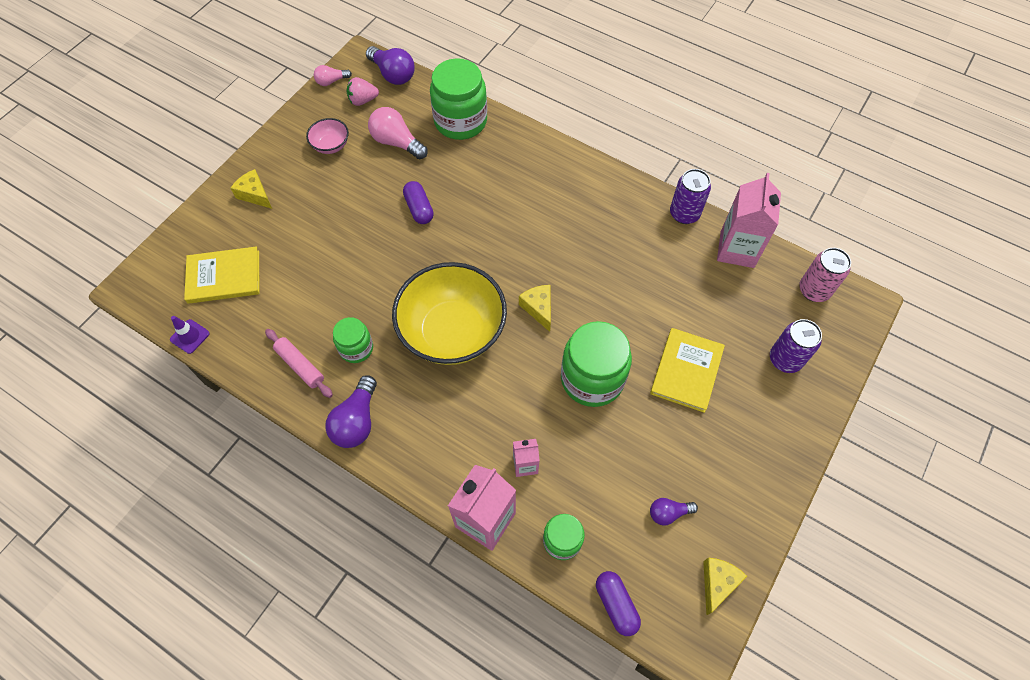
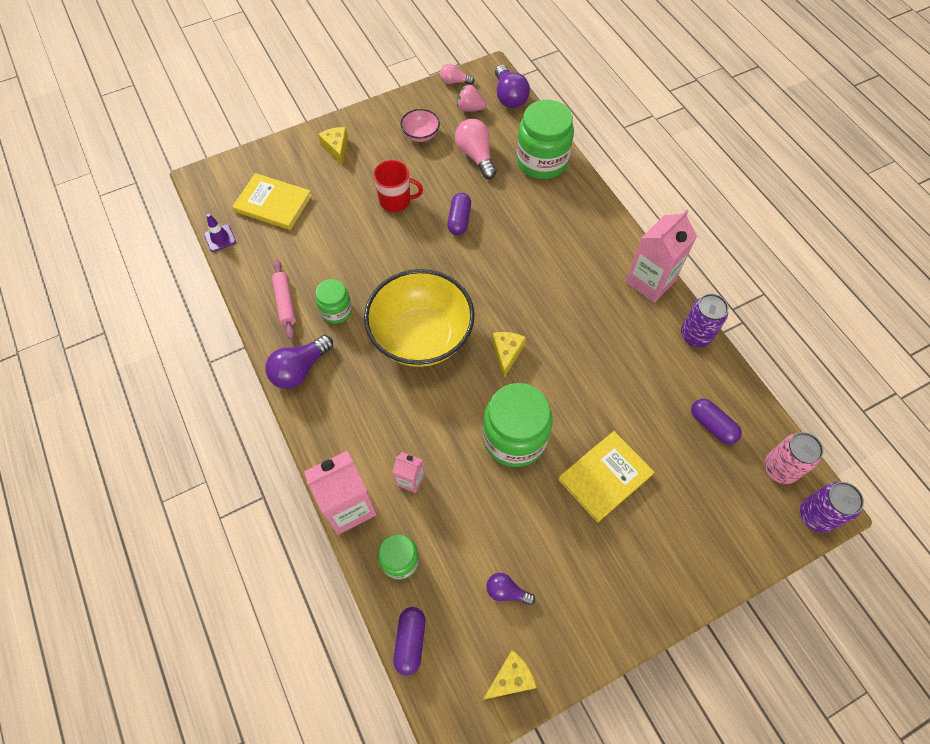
camera: 30 degrees right, 0 degrees up
(347, 218) = (396, 201): none -> red mug
(737, 249) = (726, 392): pink carton -> pink carton (650, 281)
(743, 282) = (712, 425): none -> purple capsule
(785, 359) = (707, 517): purple can -> purple can (815, 515)

